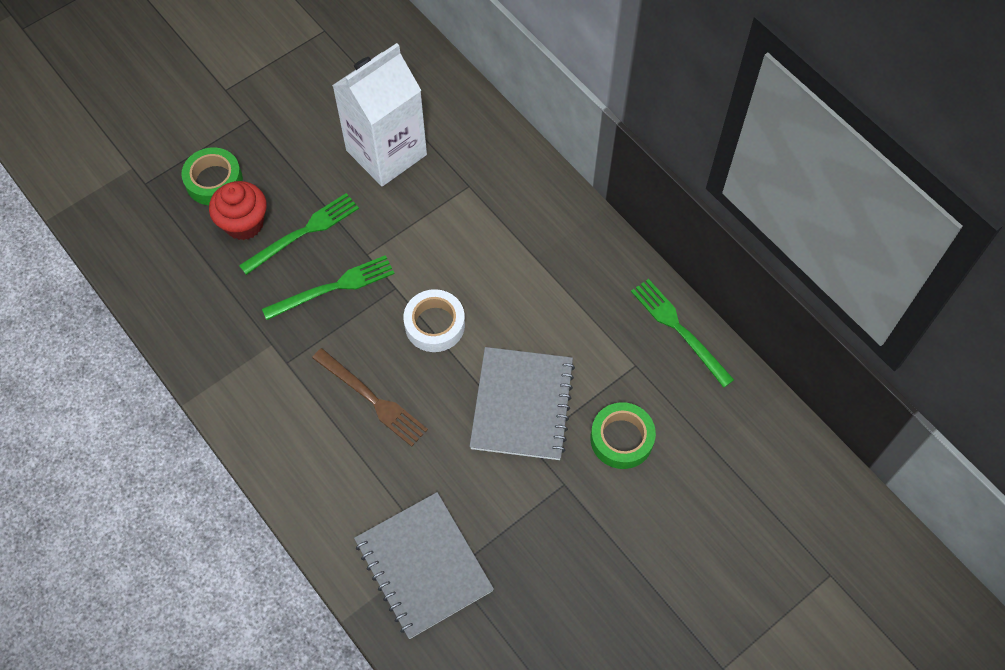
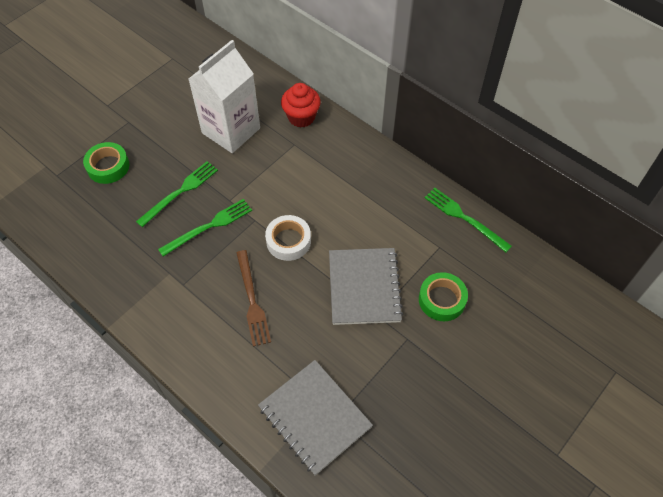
camera: 10 degrees left, 5 degrees down
(244, 223) = (135, 192): red cupcake -> red cupcake (301, 117)
(372, 399) = (252, 300): brown fork -> brown fork turned 45 degrees clockwise

